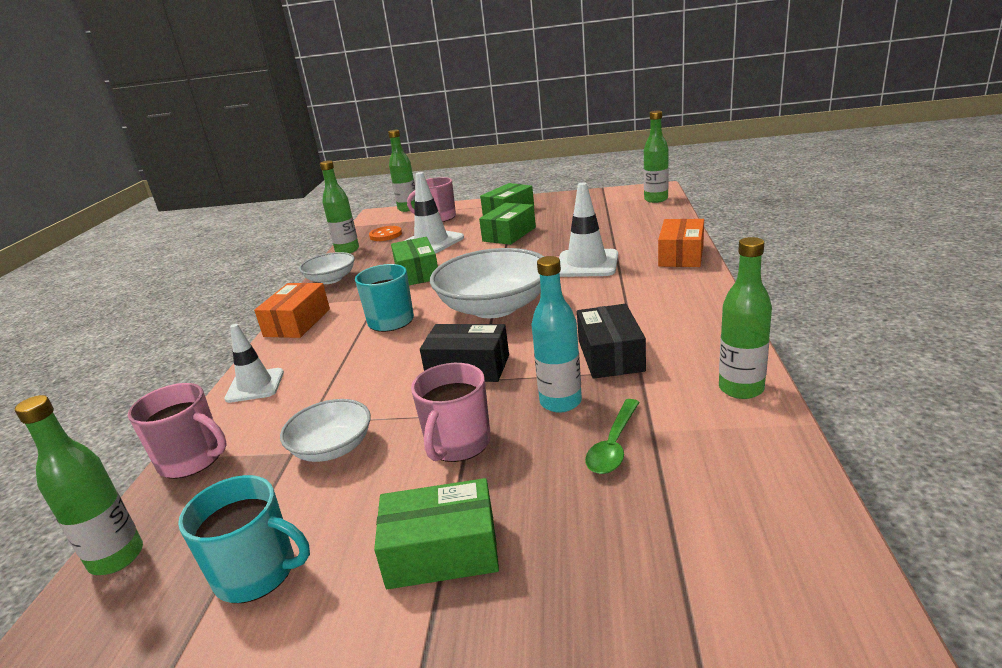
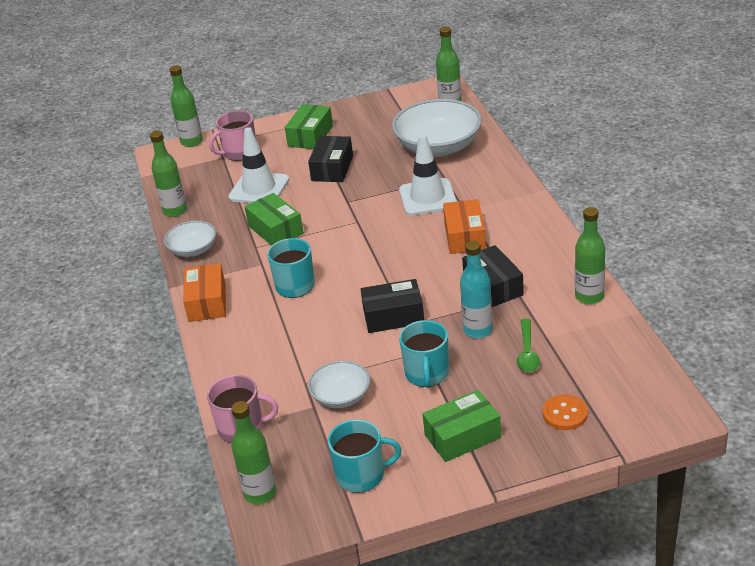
camera: 20 degrees left, 10 degrees up
(255, 386) = (230, 366): white traffic cone -> none
(385, 235) = (199, 184): orange button -> orange button (565, 414)
(457, 443) = (427, 374): pink mug -> turquoise mug
(494, 307) = (376, 257): white bowl -> white bowl (438, 147)
(509, 234) = (332, 168): green box -> black box
(681, 255) = (503, 177): orange box -> orange box (465, 236)

